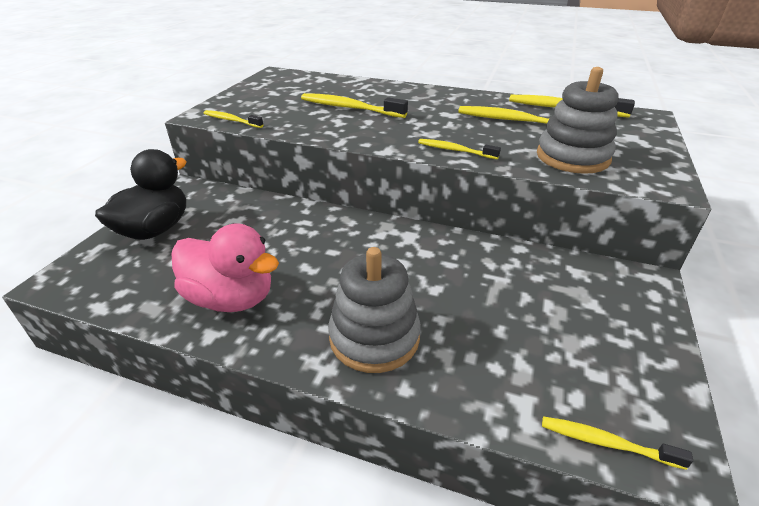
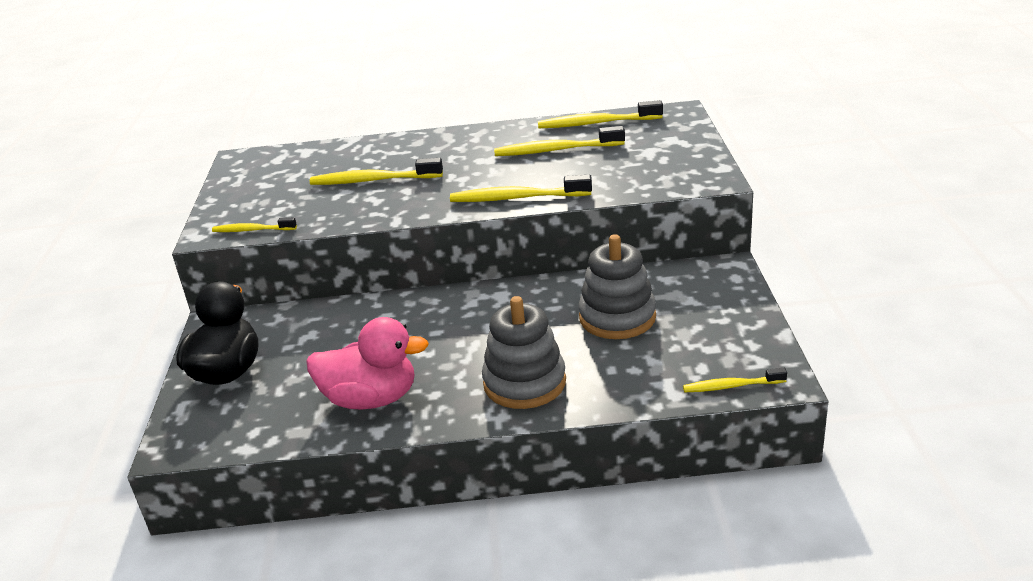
camera: 20 degrees left, 5 degrees down
(455, 150) = (517, 198): yellow toothbrush -> yellow toothbrush, size x1.66
(572, 157) = (627, 175): grey stacking toy -> grey stacking toy (617, 317)

